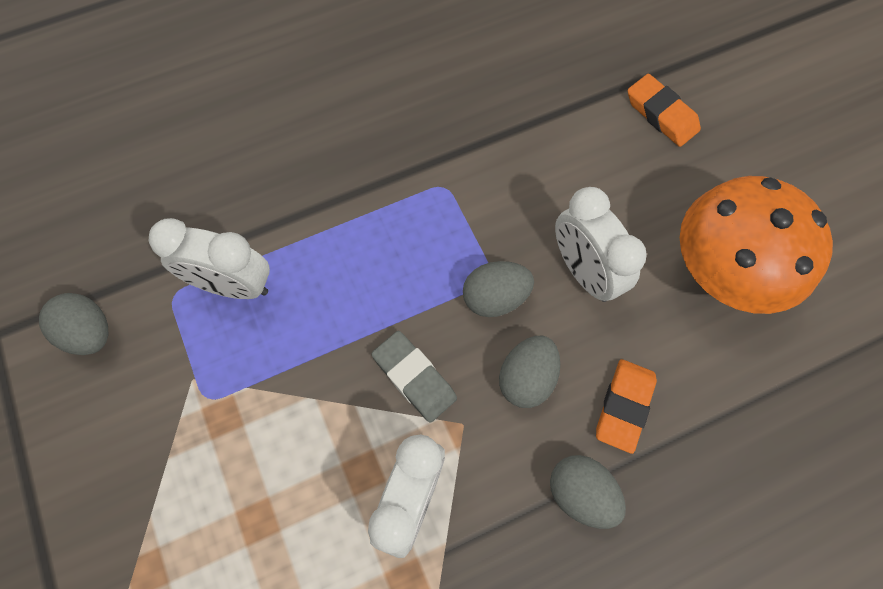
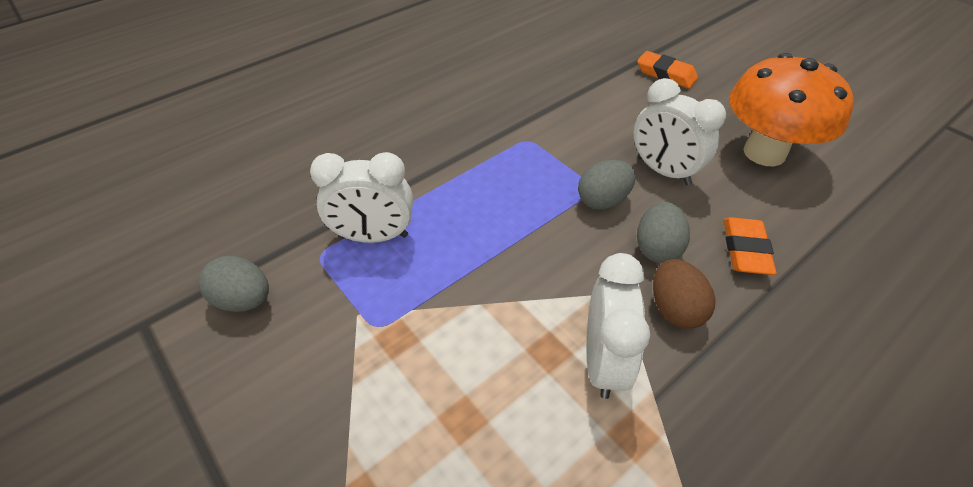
camera: 15 degrees left, 20 degrees down
(414, 378) = (562, 268): grey eraser -> none
(510, 458) = (674, 308): none -> brown egg
(581, 493) = (748, 320): grey egg -> none

